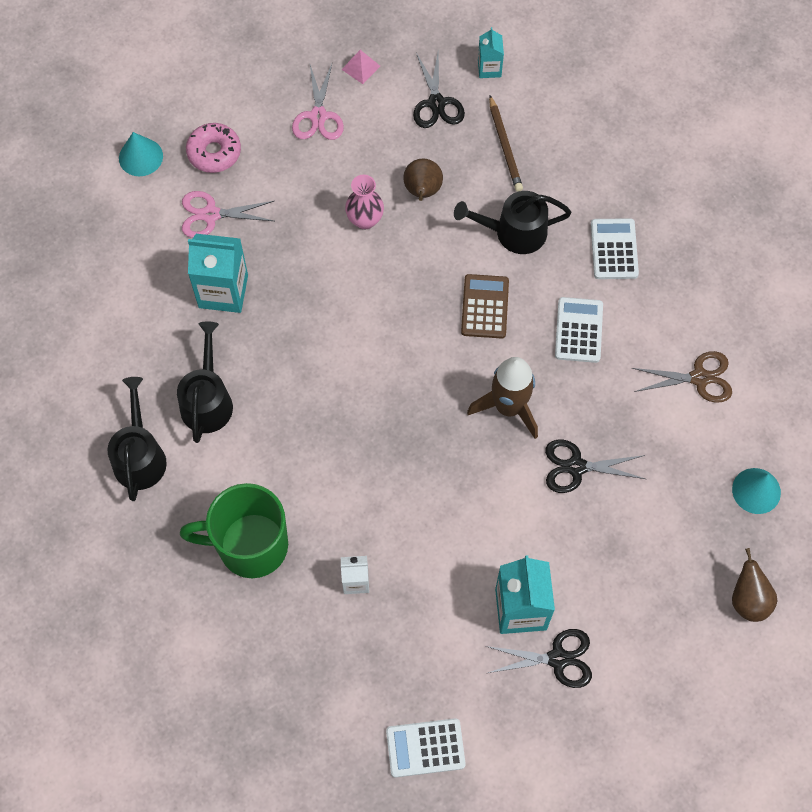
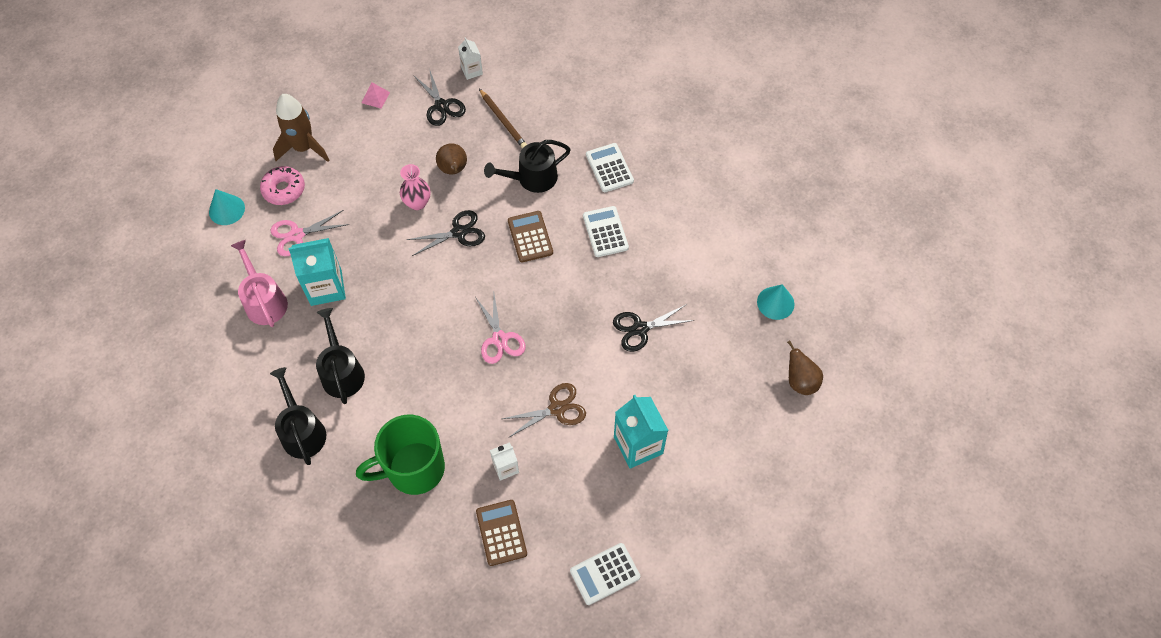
camera: 20 degrees left, 5 degrees down
(148, 284) = (264, 301): none -> pink watering can
(318, 116) = (355, 140): pink scissors -> pink scissors (499, 339)
(324, 656) = (501, 532): none -> brown calculator
(489, 68) = (472, 71): turquoise carton -> white carton
(508, 407) = (574, 302): brown rocket -> brown rocket (304, 148)
(558, 659) = (679, 472): black scissors -> black scissors (459, 232)
(699, 378) = (705, 238): brown scissors -> brown scissors (557, 409)

